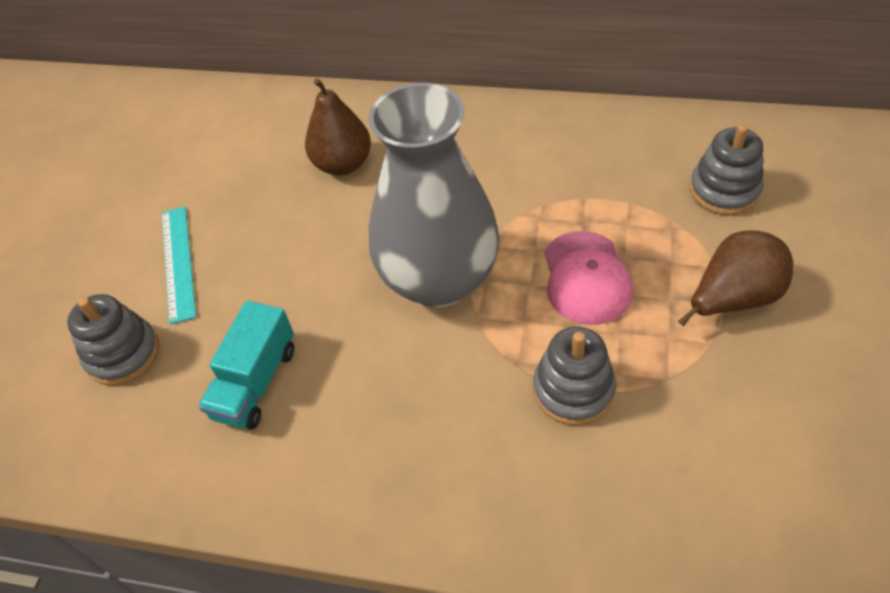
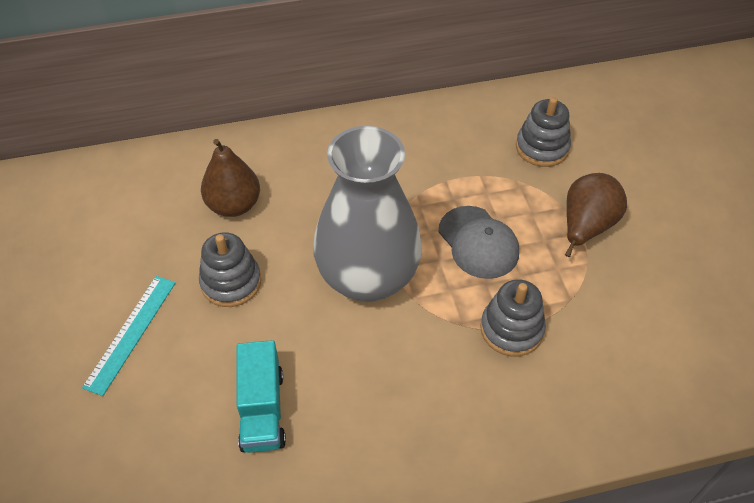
camera: 30 degrees left, 0 degrees up
(123, 354) = (126, 428): grey stacking toy -> grey stacking toy (231, 282)
(178, 262) = (131, 333): turquoise ruler -> turquoise ruler turned 60 degrees clockwise
(586, 278) = (478, 242): pink cap -> grey cap

